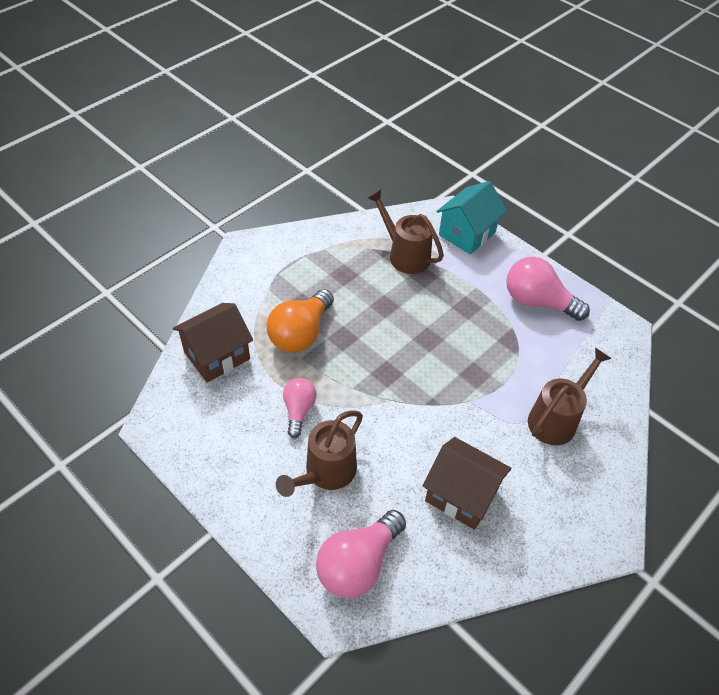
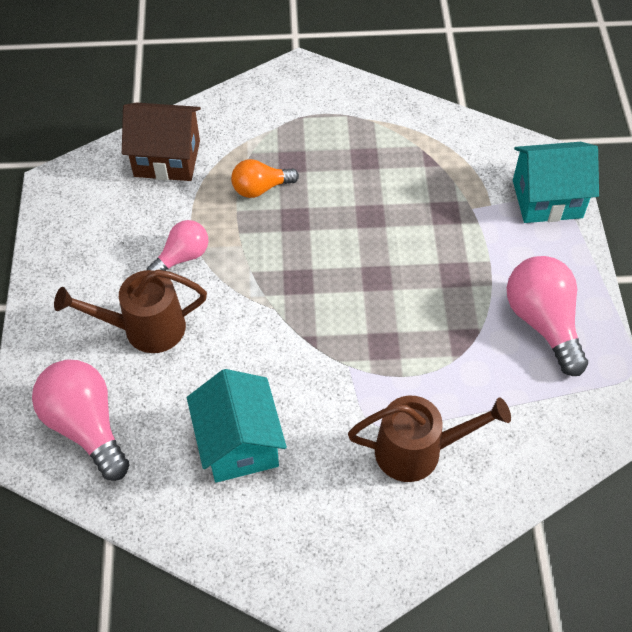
camera: 45 degrees right, 5 degrees up
(300, 333) = (260, 188): orange light bulb -> orange light bulb, size x0.61
(358, 564) = (86, 426): pink light bulb -> pink light bulb turned 60 degrees clockwise
(404, 254) = (450, 177): brown watering can -> none
(461, 495) = (239, 443): brown house -> turquoise house

